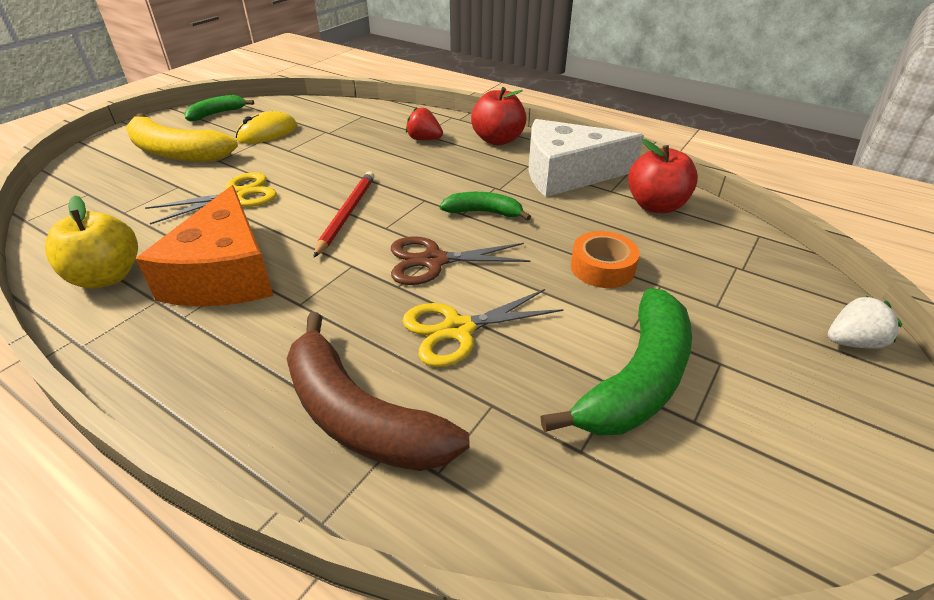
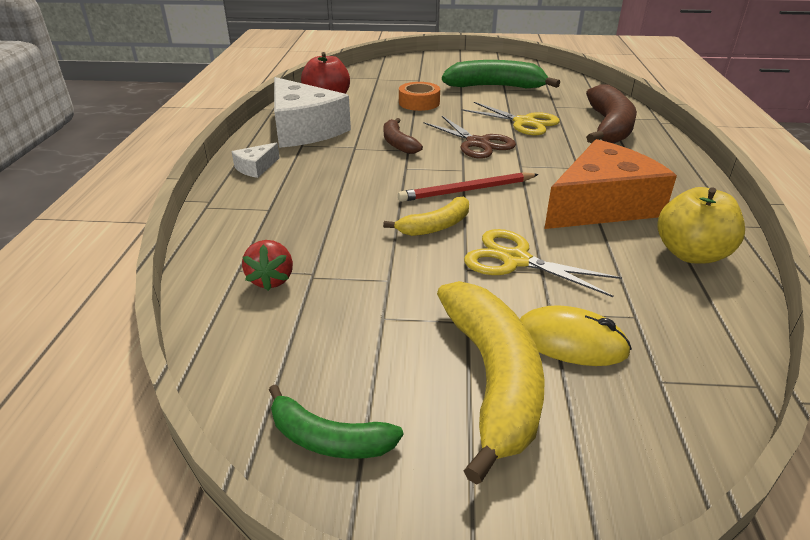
camera: 120 degrees left, 5 degrees down
(267, 133) = (356, 325): yellow mouse -> yellow mouse (570, 341)
(317, 182) = (435, 226): none -> yellow banana
(424, 139) = (284, 203): red strawberry -> red strawberry (271, 280)
(483, 212) = (398, 143): green banana -> brown banana
(497, 140) = (256, 167): red apple -> white cheese
(852, 342) = (413, 60): white strawberry -> none

